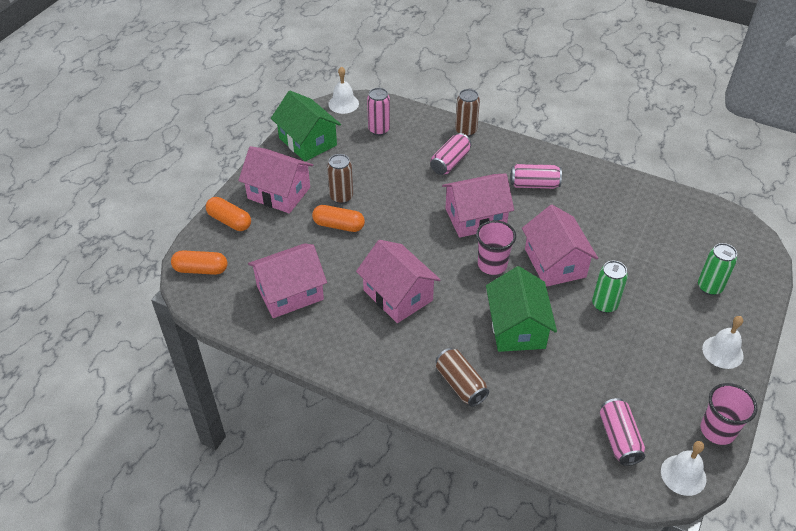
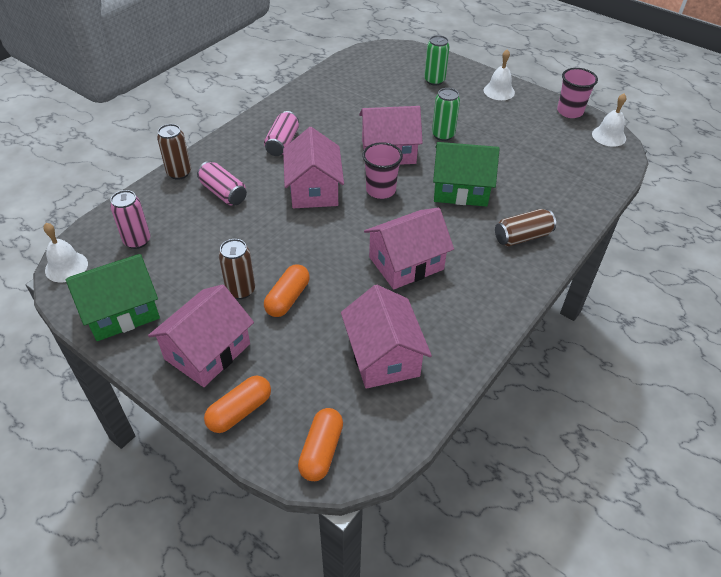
camera: 80 degrees left, 0 degrees up
(619, 438) = (578, 158): pink can -> none

